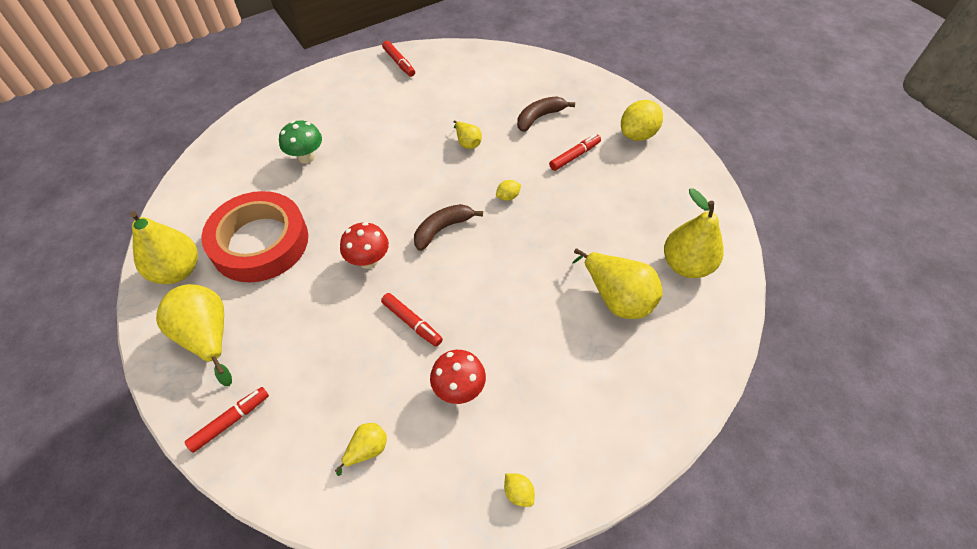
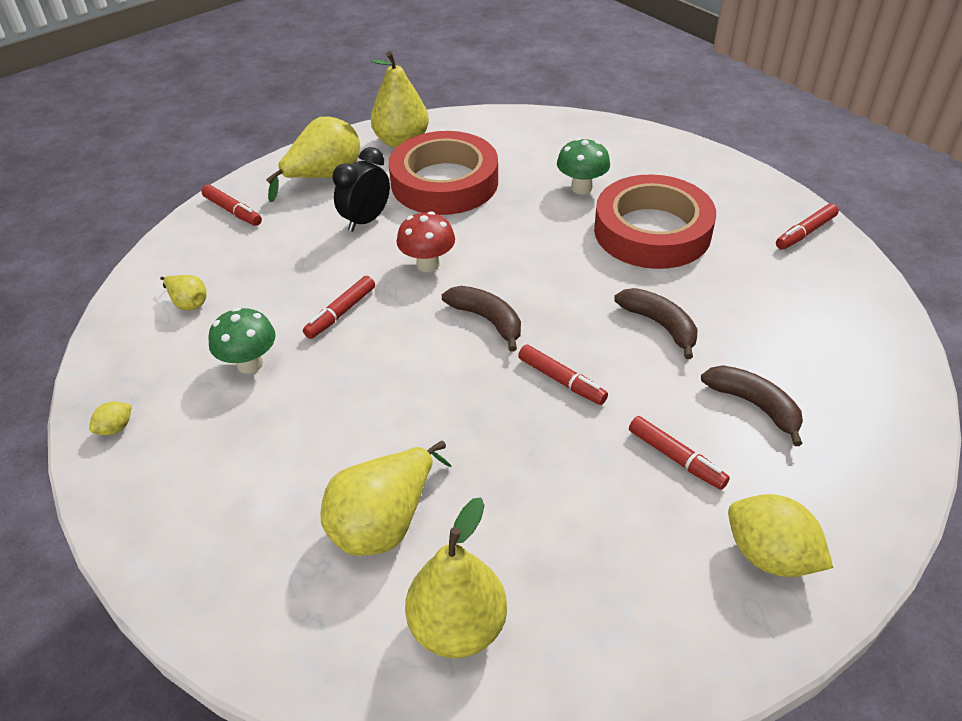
camera: 85 degrees right, 10 degrees down
(293, 302) = (366, 220): none -> black clock
(373, 129) = (652, 231): none -> red tape
(459, 389) = (250, 364): red mushroom -> green mushroom
(467, 143) = (660, 325): yellow pear -> brown banana
(508, 197) = (561, 380): yellow lemon -> red marker

